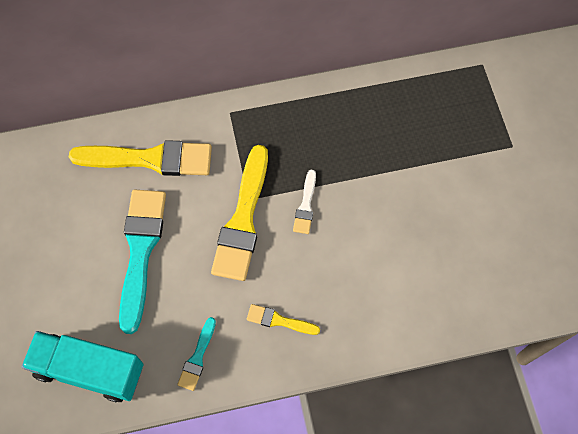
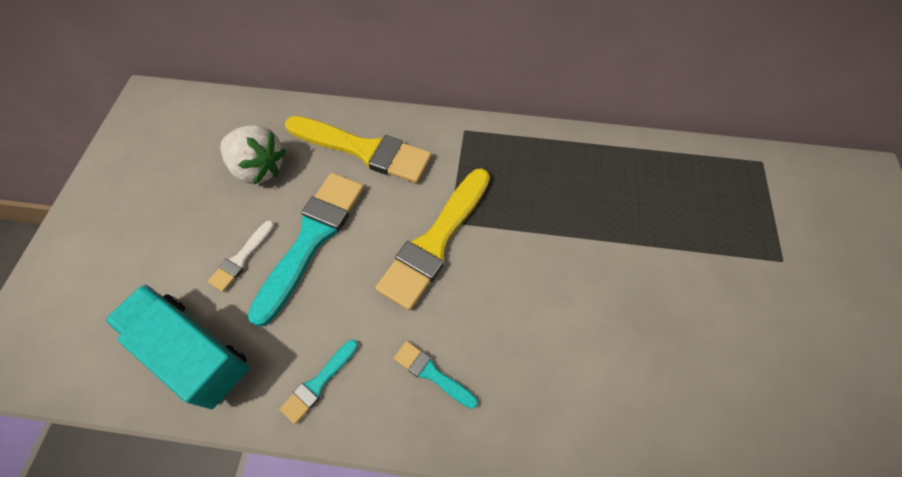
camera: 20 degrees right, 5 degrees down
(65, 206) = (259, 168): none -> white strawberry
(279, 320) = (432, 373): yellow brush -> turquoise brush
(306, 206) = (511, 249): white brush -> white brush (241, 258)

